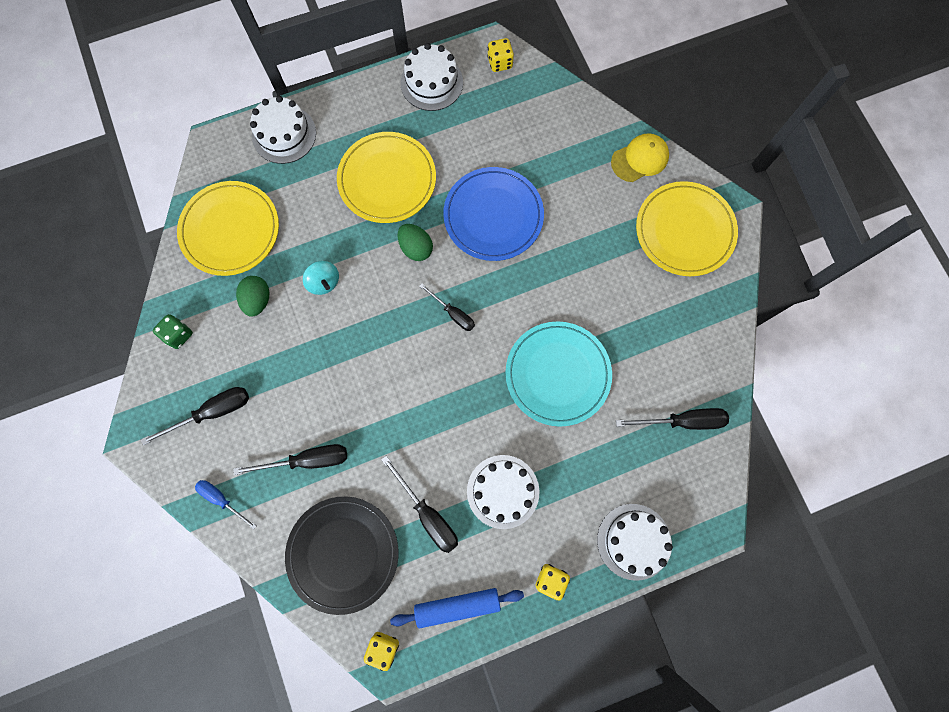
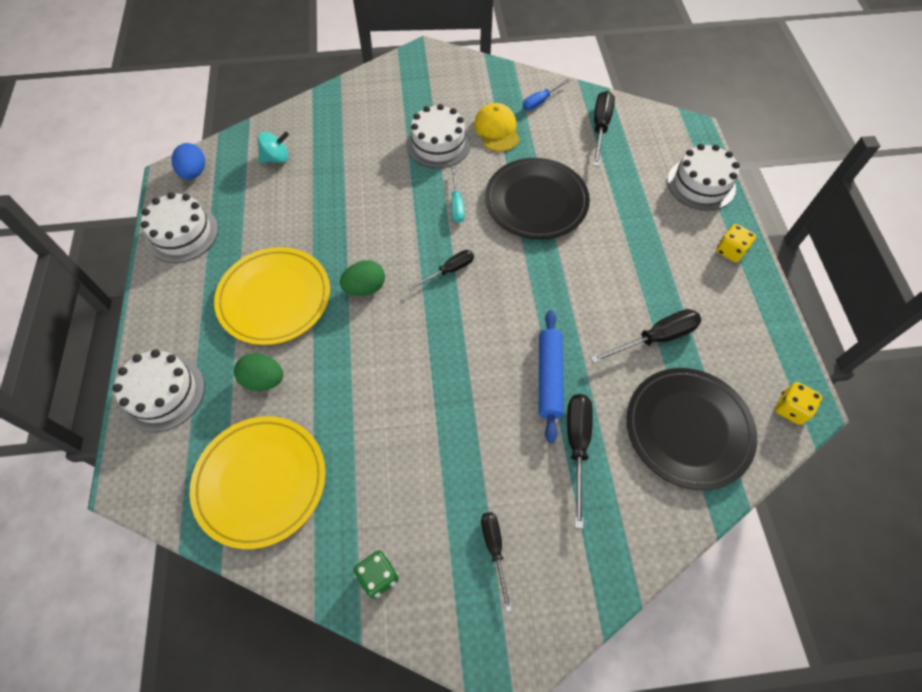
camera: 75 degrees left, 15 degrees down
(212, 412) = (494, 549): black screwdriver -> black screwdriver, size x0.65
(222, 499) = (607, 557): blue screwdriver -> blue screwdriver (541, 101)
(258, 300) = (366, 465): green egg -> green egg (264, 380)
(324, 282) = (370, 386): turquoise spinning top -> turquoise spinning top (276, 158)
(457, 606) = (750, 332): blue rolling pin -> blue rolling pin (549, 378)
(493, 216) = (357, 215): blue plate -> none
(500, 63) = (194, 173): yellow dice -> blue egg
(503, 491) = (641, 269): white cake -> white cake (438, 144)
(531, 300) = (456, 204): none -> turquoise screwdriver
(557, 374) = (536, 201): turquoise plate -> black plate
(640, 159) = (349, 97): yellow cap -> yellow cap (497, 130)
(684, 231) = (430, 85): yellow plate -> none

